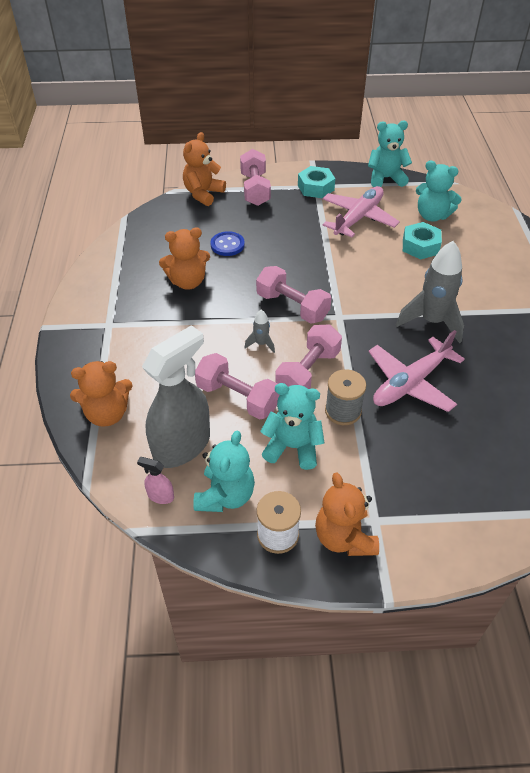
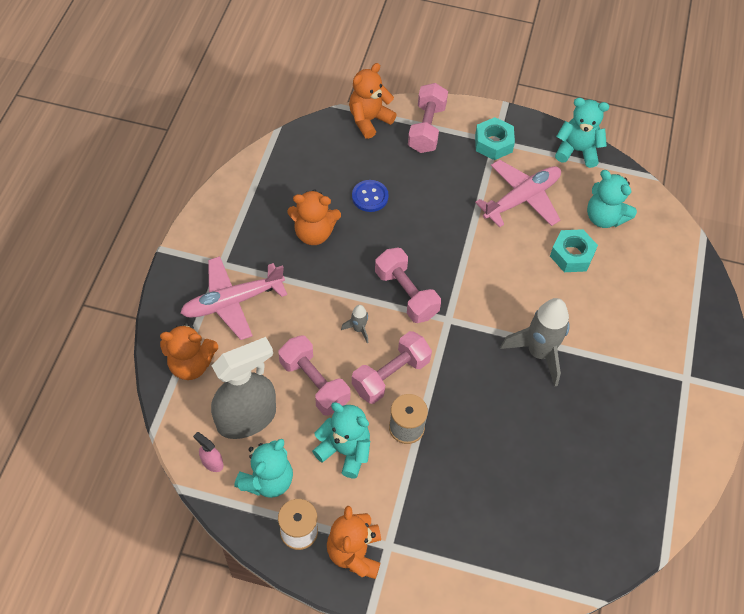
camera: 15 degrees right, 10 degrees up
(410, 383) = (484, 417): pink plane -> pink plane (232, 302)

